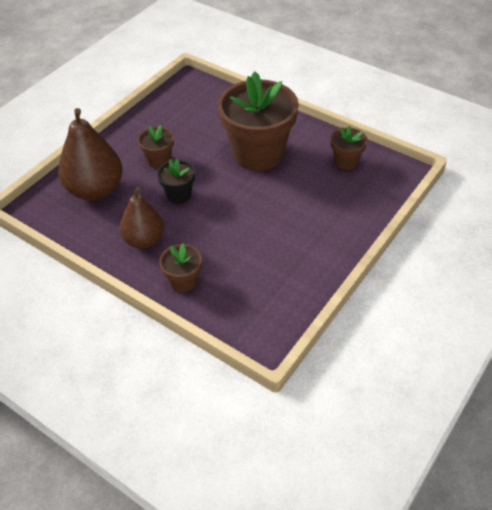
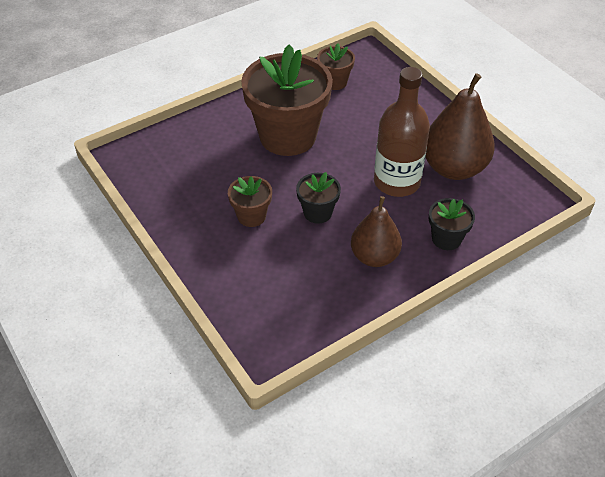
camera: 70 degrees left, 0 degrees up
(95, 190) = (270, 283): brown pear -> brown pear (453, 168)
(183, 281) = (446, 239): brown flower pot -> black flower pot
(238, 233) = (397, 182): none -> brown bottle

